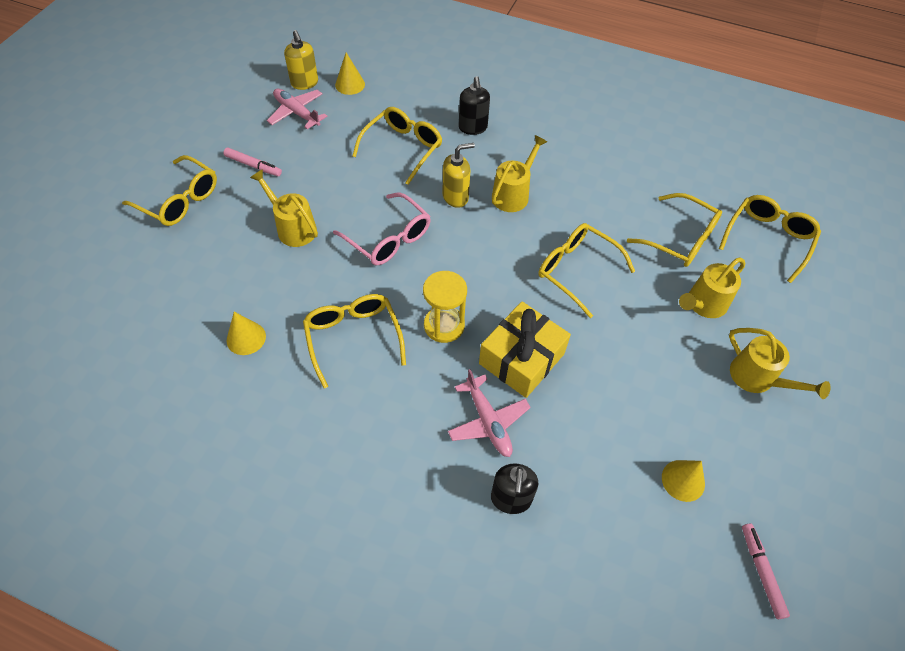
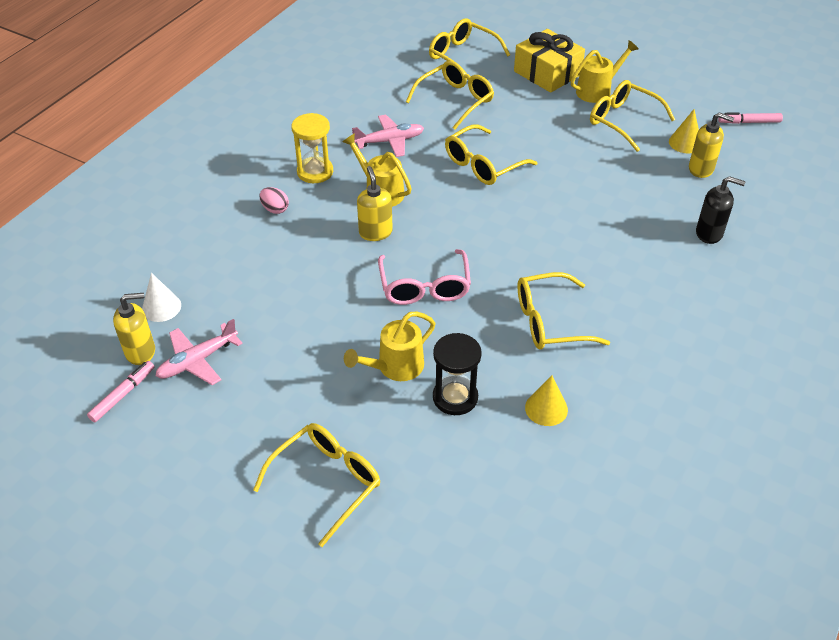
camera: 80 degrees left, 10 degrees down
(253, 165) = (283, 405): pink marker -> pink marker (123, 395)
(259, 271) = (455, 397): none -> black hourglass
(350, 84) = (161, 307): yellow cone -> white cone
(389, 239) = (424, 287): pink glasses -> pink glasses turned 120 degrees clockwise
(403, 148) = (291, 267): yellow glasses -> yellow glasses (622, 121)
(444, 325) = (538, 256): yellow hourglass -> yellow hourglass (315, 172)
(473, 128) = (275, 209): black soap dispenser -> pink egg
(488, 421) = (640, 238): pink plane -> pink plane (389, 141)
(521, 359) = (577, 211): yellow gift -> yellow gift (547, 73)
(634, 497) = (701, 169): none -> yellow soap dispenser
(703, 305) = (527, 102): yellow watering can -> none

